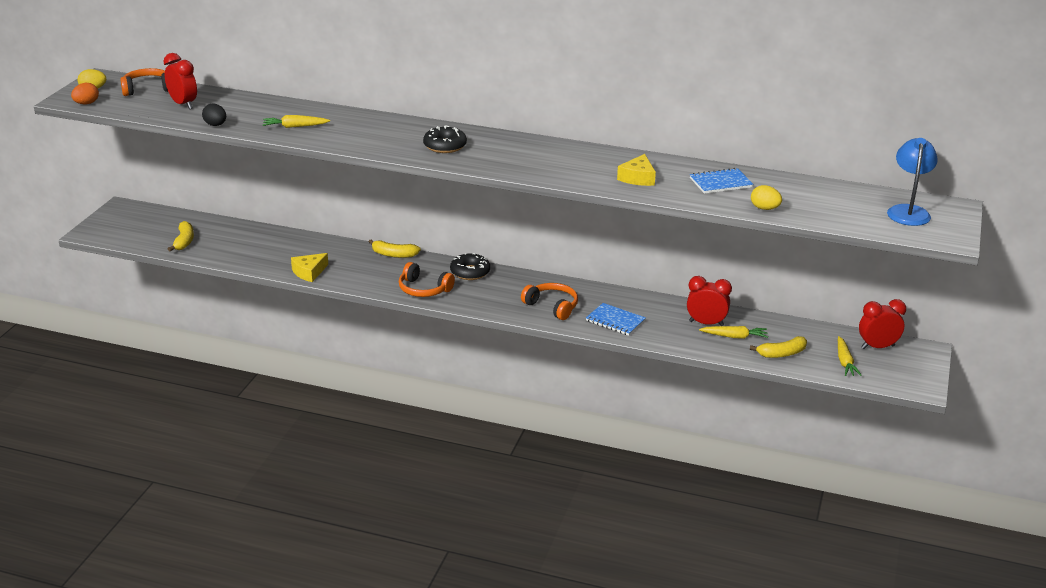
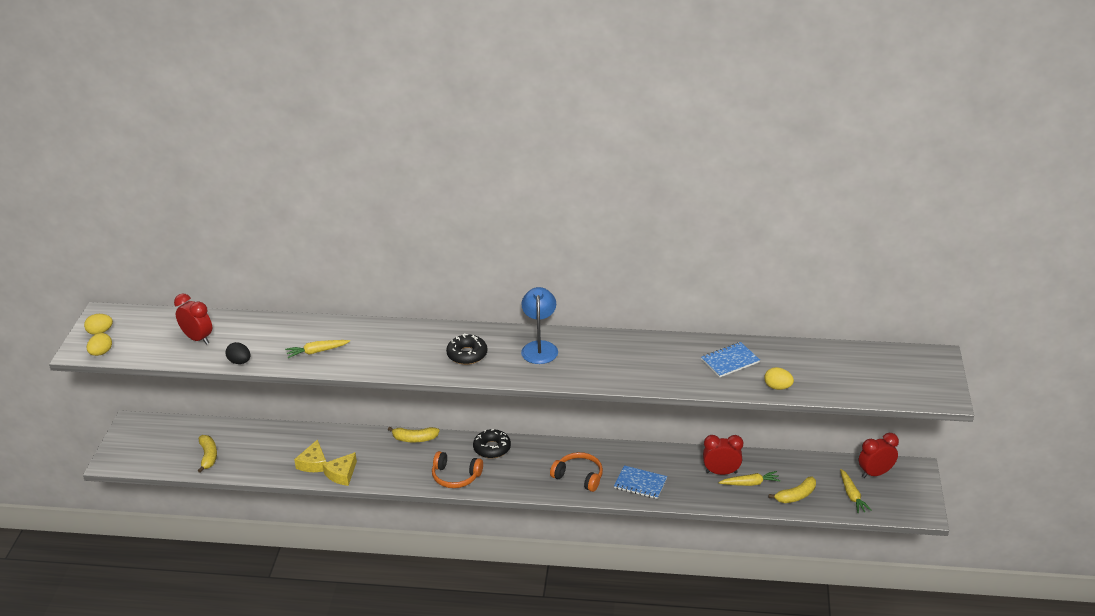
camera: 10 degrees left, 5 degrees up
(86, 103) = (101, 353): orange egg -> yellow egg
(147, 89) = (154, 323): orange headphones -> none
(638, 178) = (655, 367): yellow cheese -> yellow cheese (313, 463)
(908, 211) = (900, 369): blue lamp -> blue lamp (539, 347)

